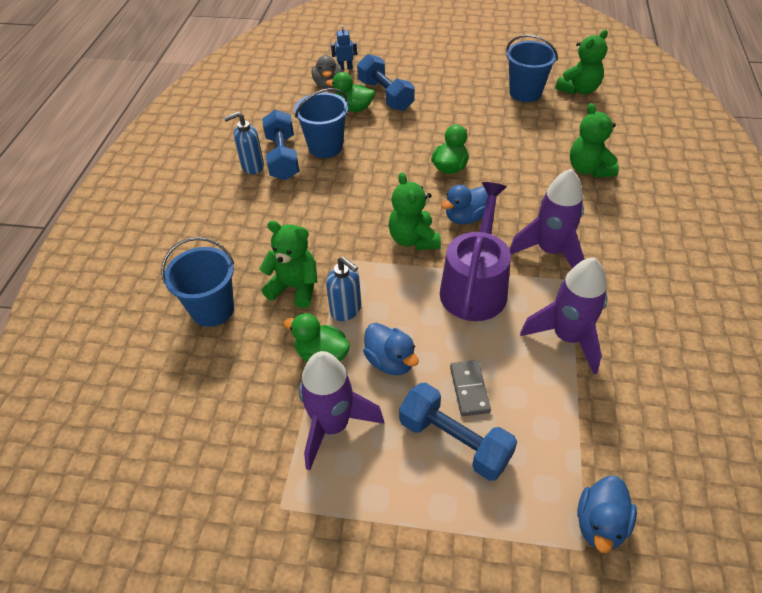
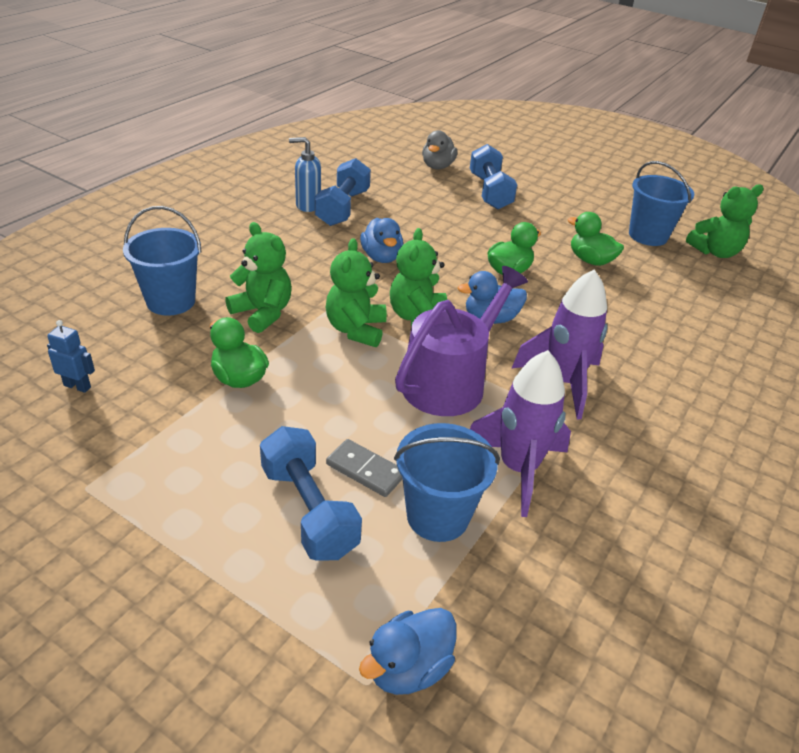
camera: 20 degrees right, 10 degrees down
(325, 147) = (392, 213): blue bucket -> blue bucket (437, 516)
(333, 425) = (197, 441): purple rocket -> none
(345, 68) = (467, 159): blue robot -> blue robot (77, 386)
(346, 310) = (296, 350): blue soap dispenser -> none
(353, 108) = (447, 192): green duck -> green duck (590, 260)
(390, 361) = (303, 411): blue duck -> blue duck (381, 257)
(469, 389) = (365, 470): grey domino -> grey domino turned 75 degrees counterclockwise
(589, 169) = (670, 325): green teddy bear -> green teddy bear (356, 330)

